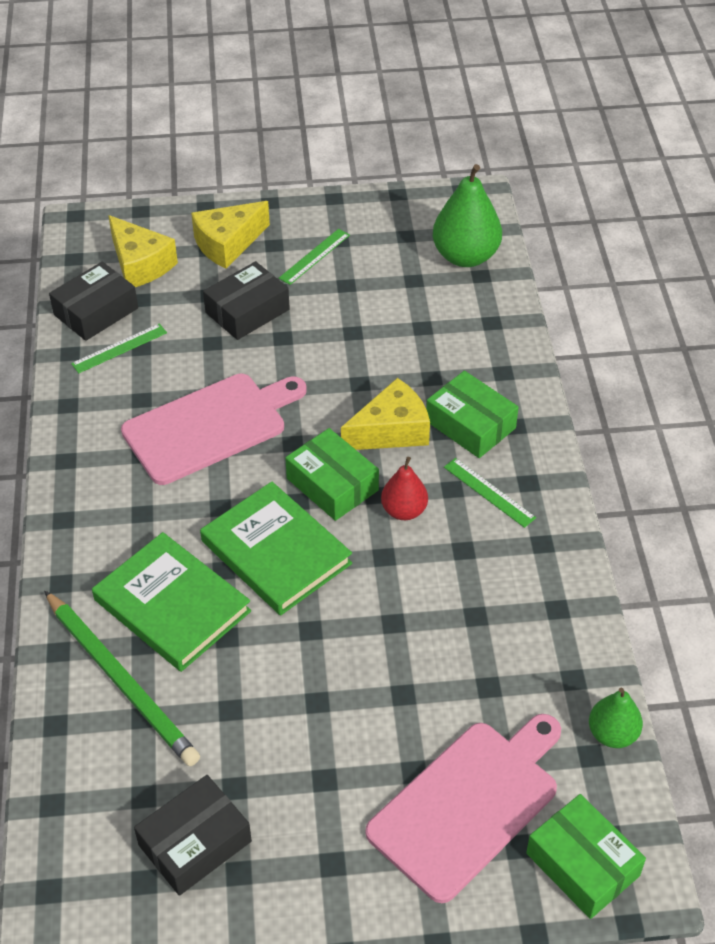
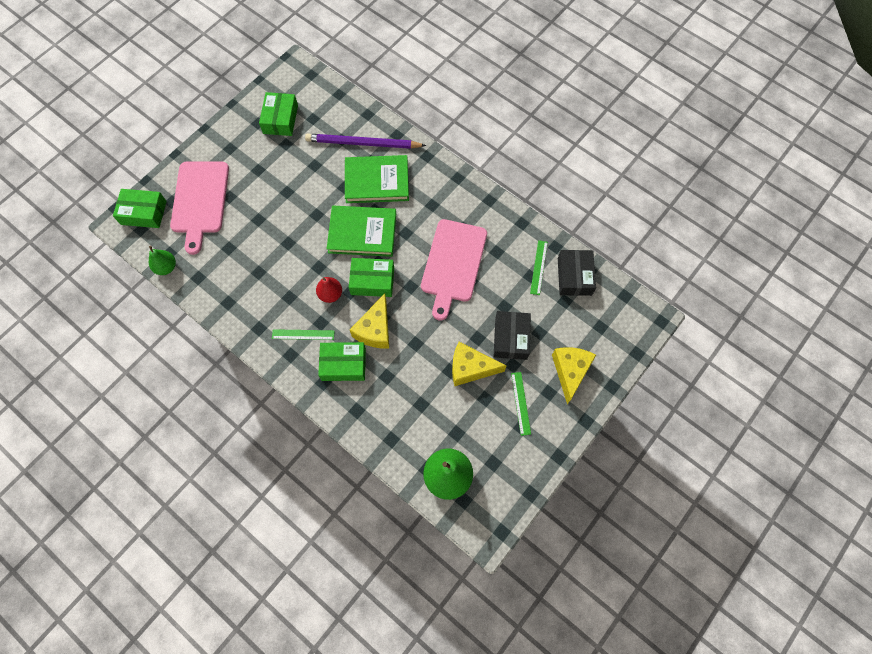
camera: 135 degrees right, 20 degrees up
(121, 681) = (363, 143): green pencil -> purple pencil
(140, 264) = (592, 320): yellow cheese -> yellow cheese (470, 368)
(195, 843) = (280, 119): black box -> green box

